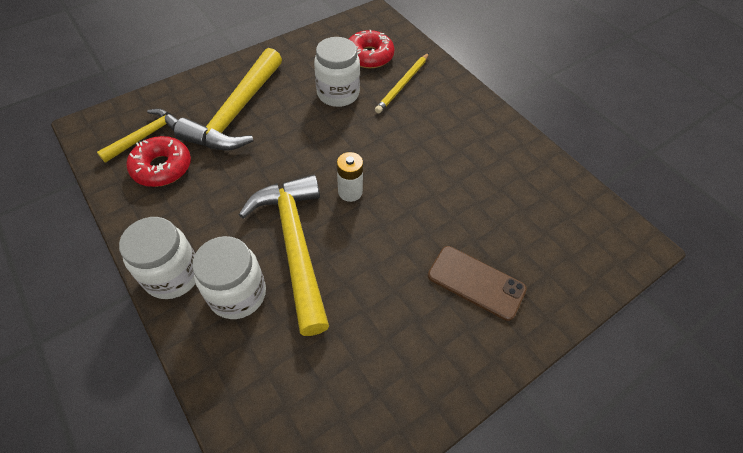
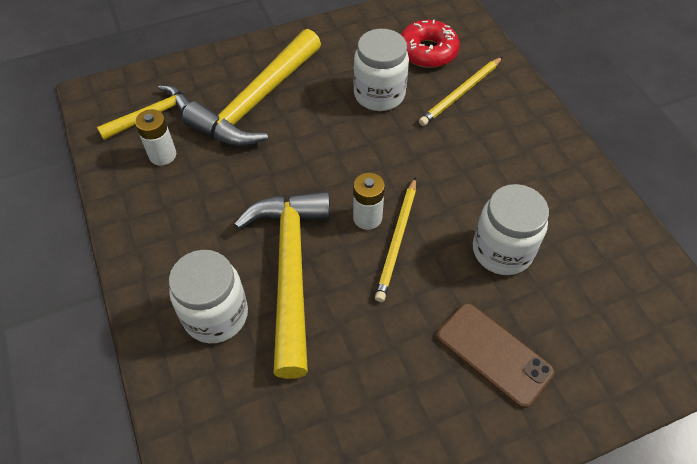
camera: 15 degrees right, 0 degrees up
(162, 167) = (162, 155): red donut -> white battery
(173, 275) = (151, 281): white jar -> white jar (502, 251)
(378, 206) = (397, 240): none -> yellow pencil

